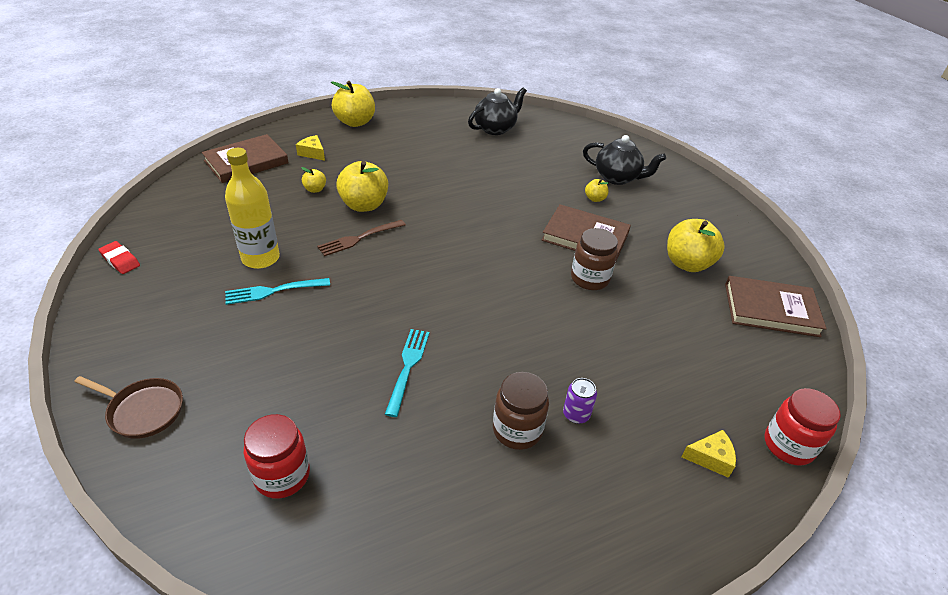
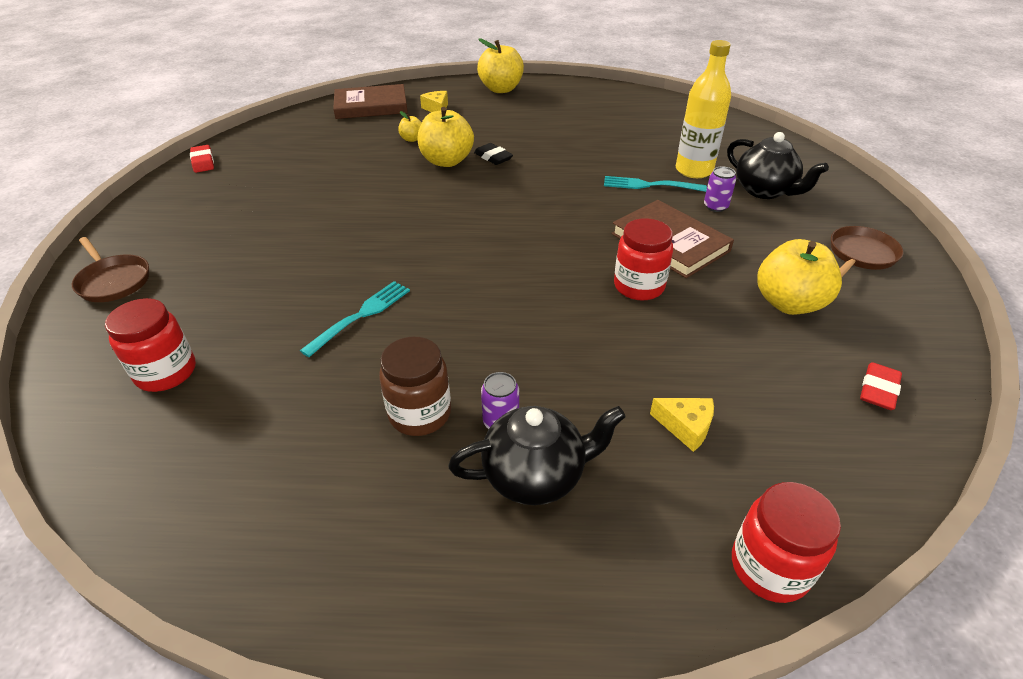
camera: 30 degrees right, 0 degrees up
(260, 258) = (313, 185): yellow bottle -> yellow bottle (694, 170)
(274, 291) = (300, 215): turquoise fork -> turquoise fork (650, 185)
(360, 238) = (417, 189): brown fork -> none
(400, 192) = (493, 157): none -> black eraser
(495, 128) = (648, 117): black teapot -> black teapot (535, 475)
(589, 278) = (639, 286): brown jar -> red jar
(595, 199) = (715, 206): yellow apple -> purple can
(704, 214) = (860, 255): none -> brown pan
(710, 458) = (636, 536): yellow cheese -> yellow cheese (685, 427)
(771, 309) = (878, 390): brown book -> red eraser

